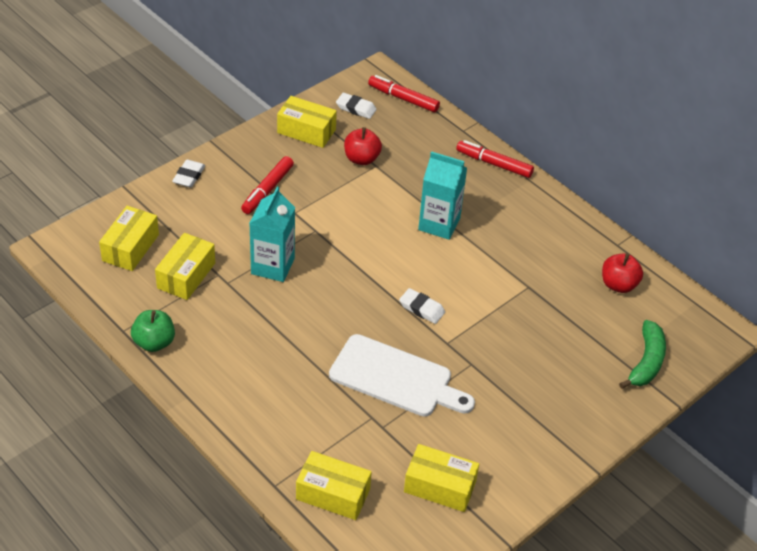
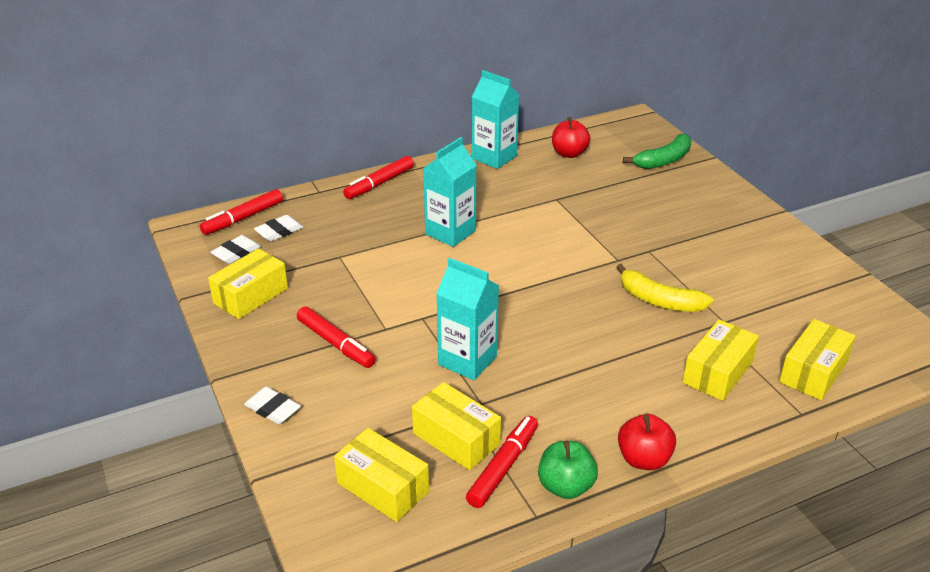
camera: 70 degrees left, 10 degrees down
(164, 305) = (503, 467): none -> red marker
(361, 159) = (323, 264): red apple -> red apple (644, 459)
(396, 378) = (659, 300): white cutting board -> yellow banana
(422, 308) = (567, 266): white eraser -> white eraser (279, 231)
(440, 486) = (803, 299): yellow box -> yellow box (718, 372)
(580, 231) = (494, 157): none -> turquoise carton
(646, 362) = (664, 160): green banana -> green banana turned 105 degrees clockwise

